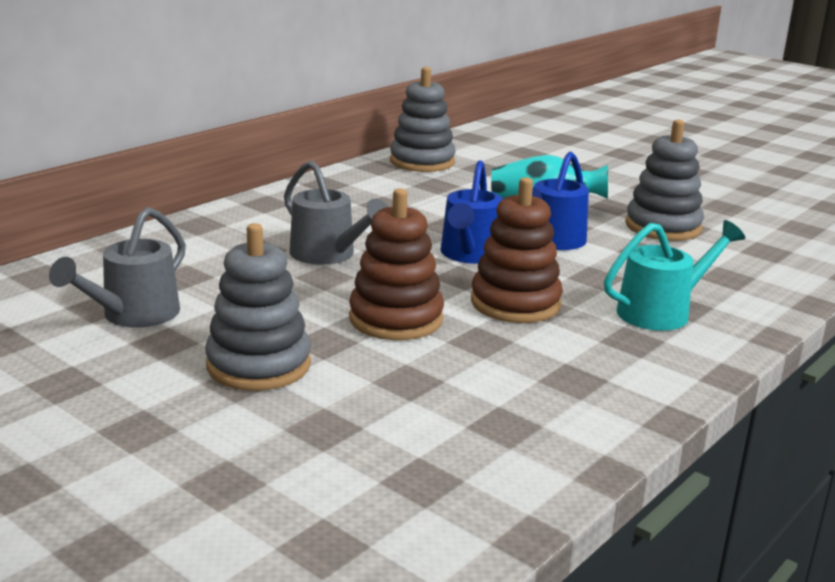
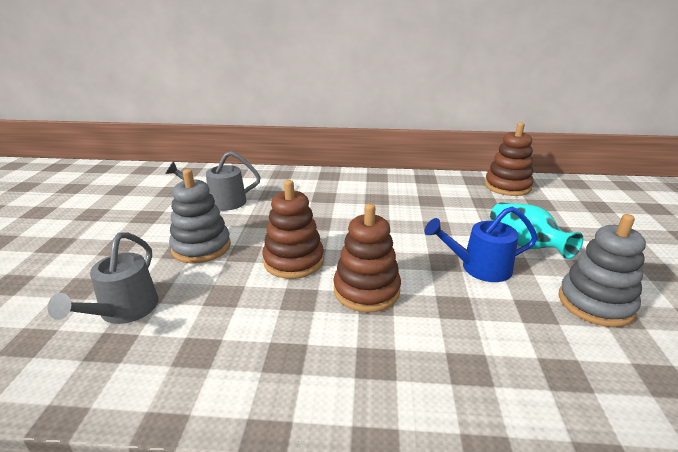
camera: 55 degrees right, 5 degrees up
(329, 255) = (343, 213): grey watering can -> grey watering can (124, 311)
(422, 162) = (507, 186): grey stacking toy -> brown stacking toy
(470, 255) = (409, 249): blue watering can -> none
(662, 311) = (444, 359): turquoise watering can -> none

